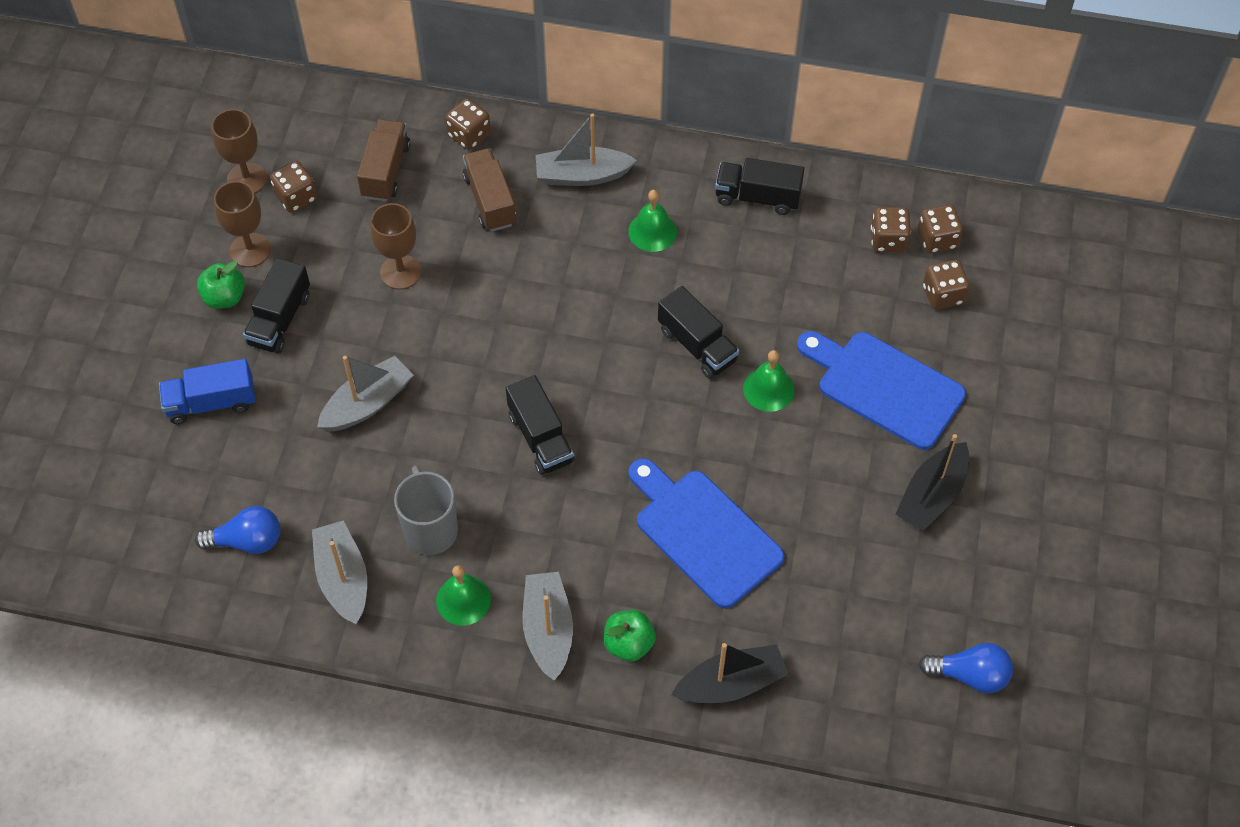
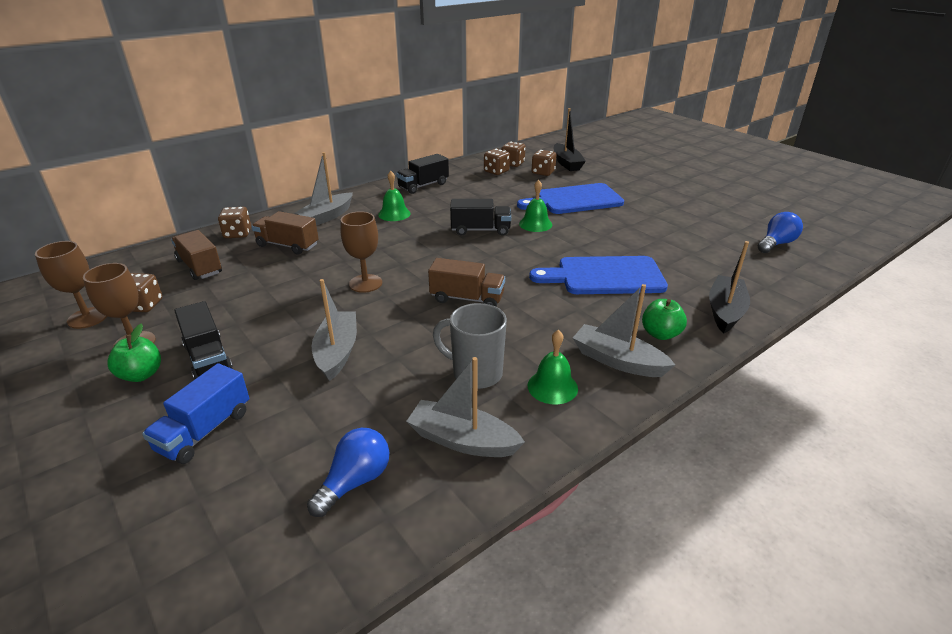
camera: 50 degrees left, 25 degrees down
(400, 272) = (271, 293): brown goblet -> brown goblet (365, 283)
(540, 438) = (467, 298): black truck -> brown truck
(932, 495) = (652, 213): black boat -> black boat (567, 163)

